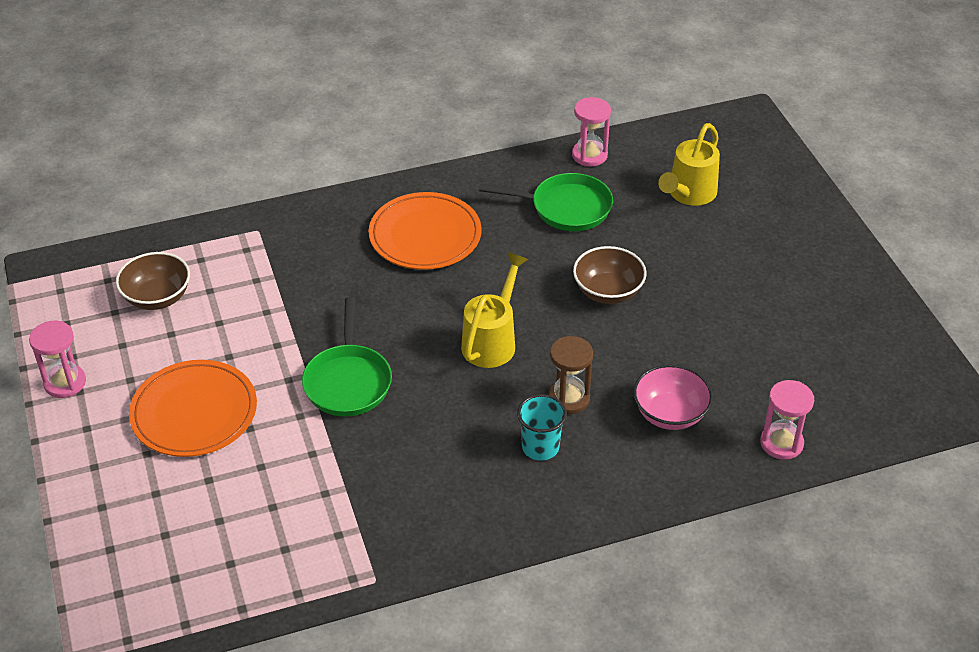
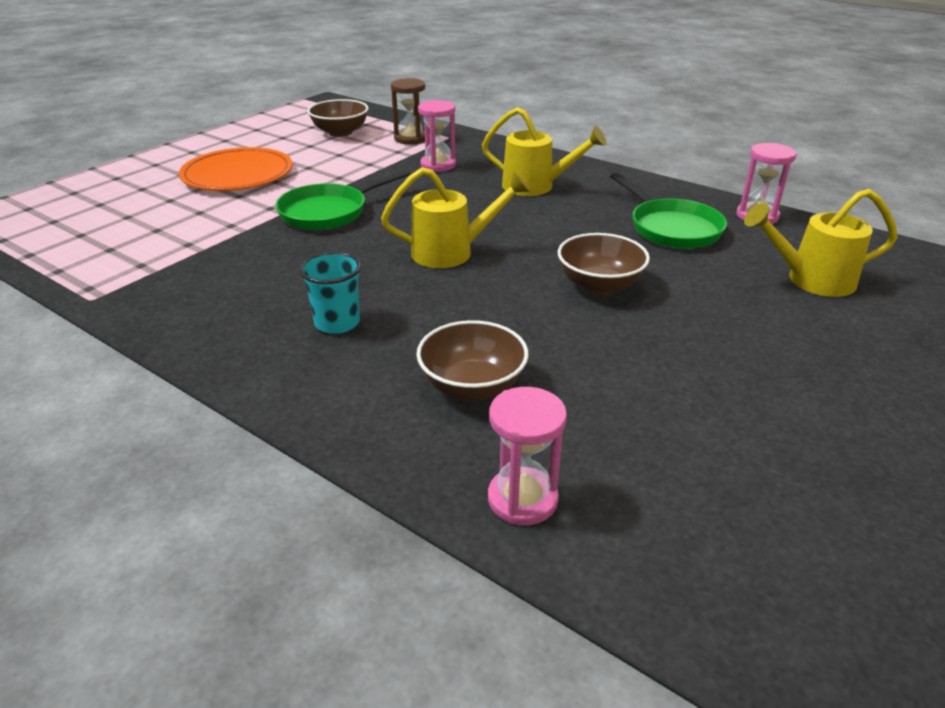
camera: 55 degrees right, 10 degrees down
(65, 383) = (229, 135): pink hourglass -> pink hourglass (438, 165)
(425, 235) = (535, 186): orange plate -> yellow watering can
(569, 398) = (423, 315): brown hourglass -> brown hourglass (410, 139)
(670, 414) = (472, 386): pink bowl -> brown bowl

